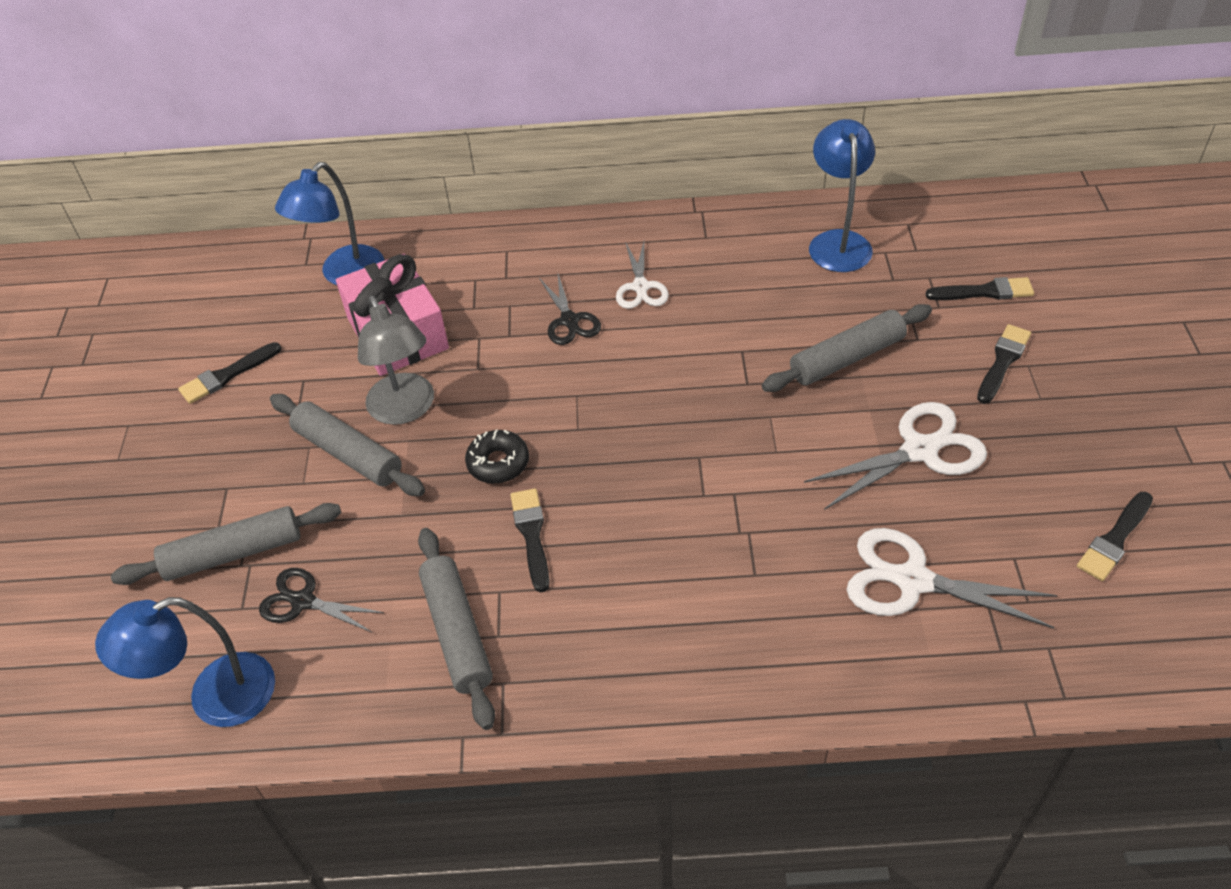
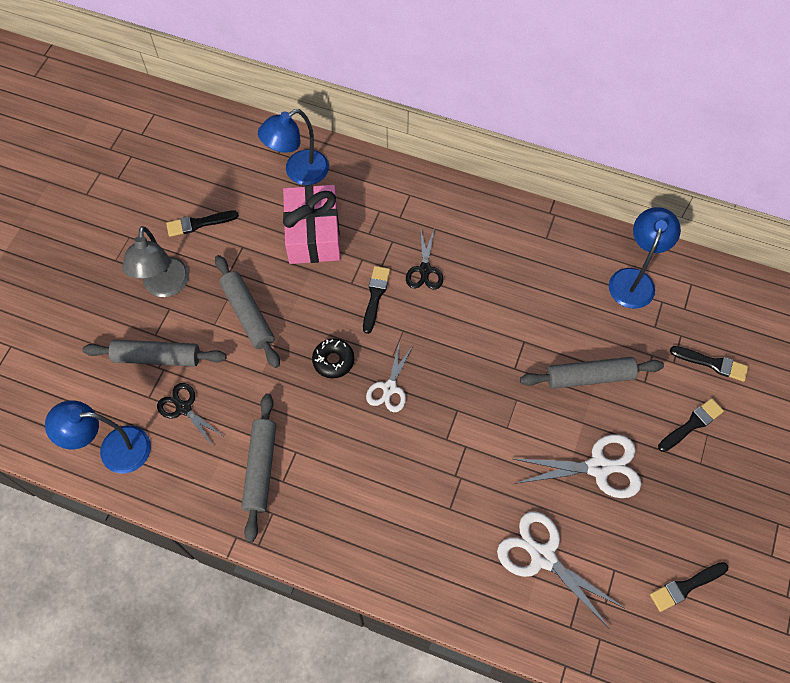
camera: 20 degrees right, 15 degrees up
(405, 410) = (294, 296): grey lamp -> grey lamp (165, 286)
(531, 535) = (331, 421): black brush -> black brush (375, 296)
(640, 287) = (483, 262): white scissors -> white scissors (389, 388)

